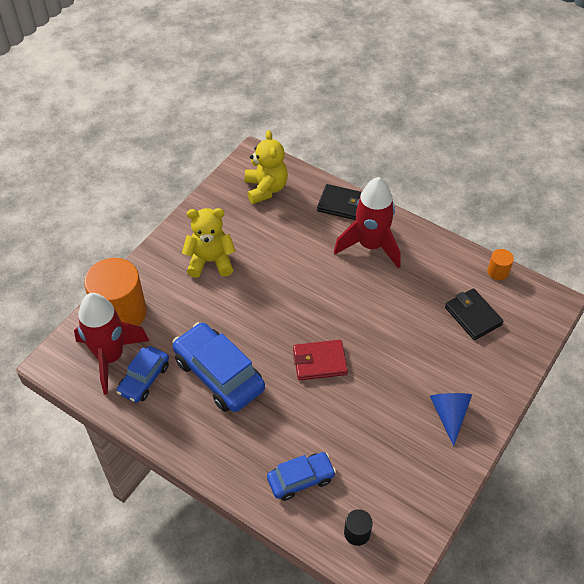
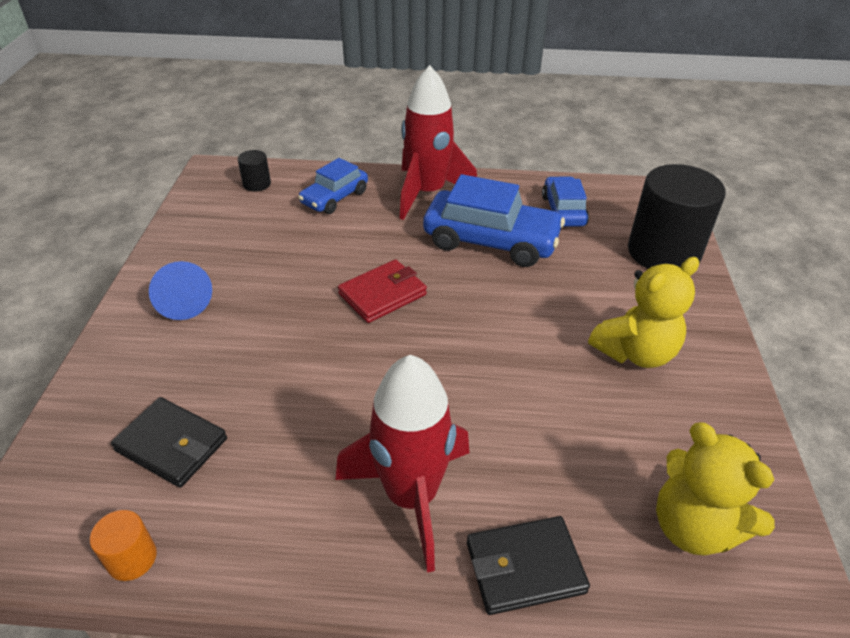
camera: 150 degrees right, 10 degrees down
(110, 357) = (619, 214): red rocket -> red rocket (427, 193)
(121, 313) = (663, 252): orange cylinder -> black cylinder

